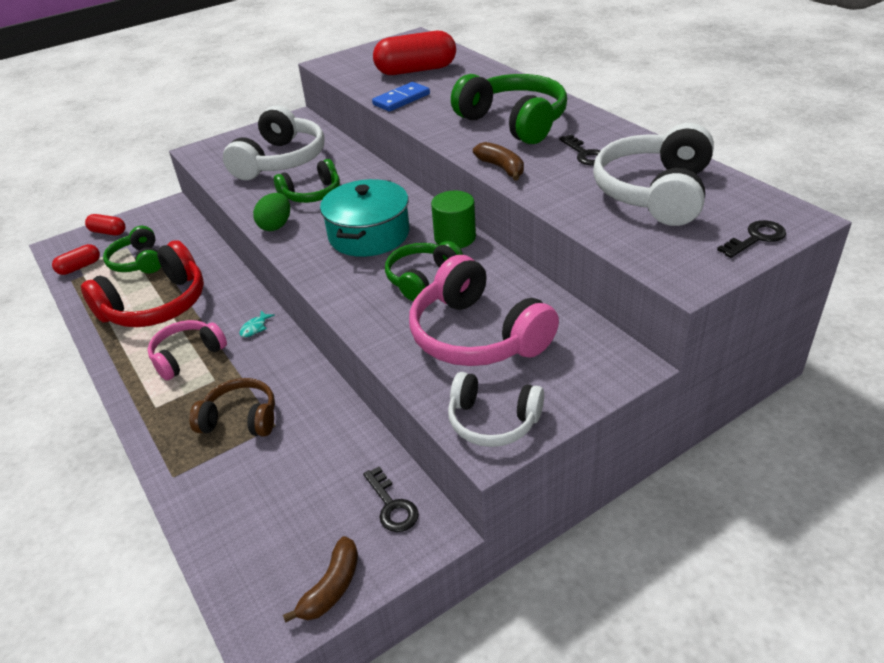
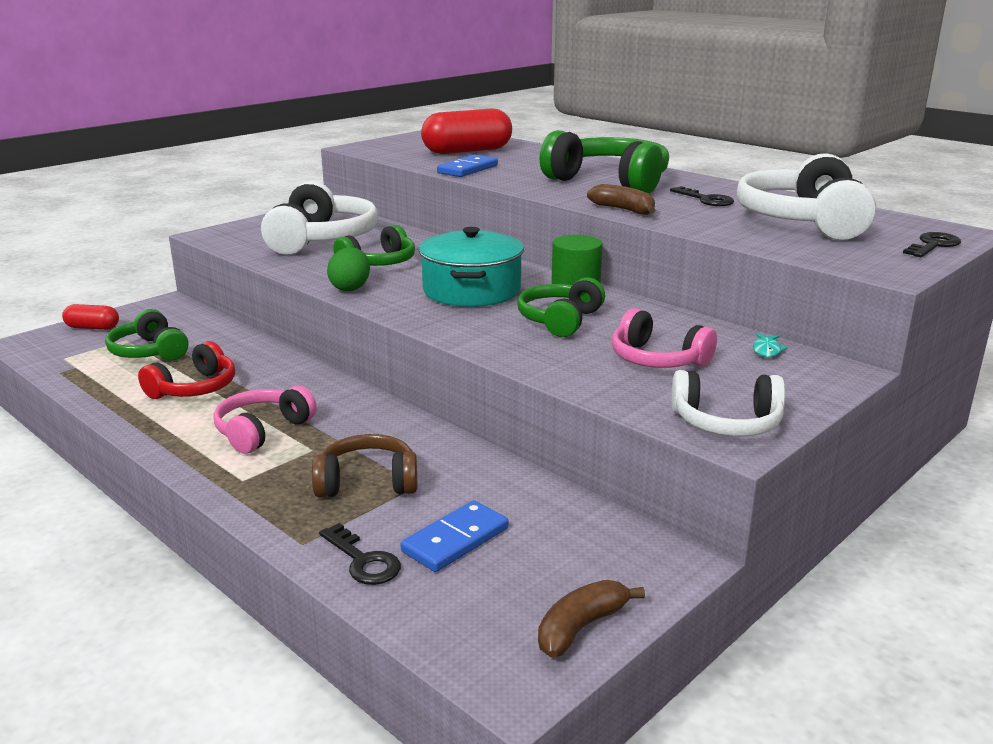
camera: 15 degrees left, 15 degrees down
(80, 267) = (67, 360): red capsule -> none
(156, 305) = (194, 388): red headphones -> red headphones, size x0.60
(255, 328) = (341, 401): turquoise fish -> turquoise fish (767, 350)
(279, 486) = (455, 540): none -> blue domino
(331, 587) = (581, 627): brown banana -> brown banana turned 150 degrees counterclockwise
(392, 505) = (611, 543): black key -> black key (363, 561)
(477, 335) = (657, 359): pink headphones -> pink headphones, size x0.60

